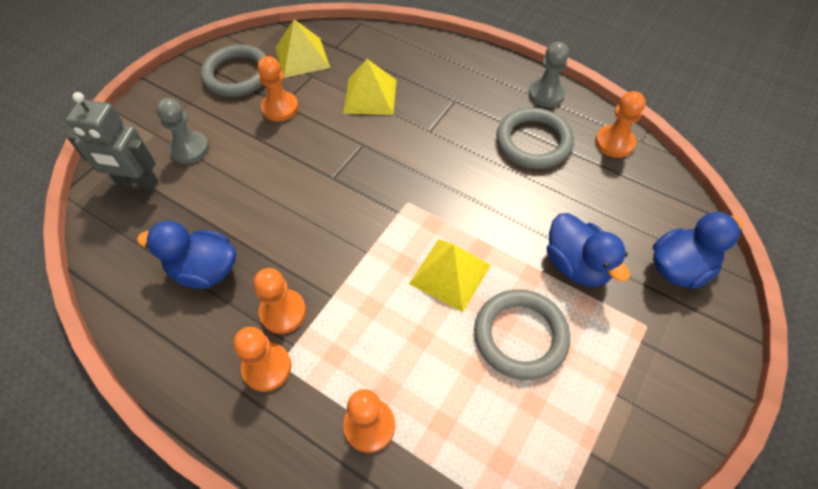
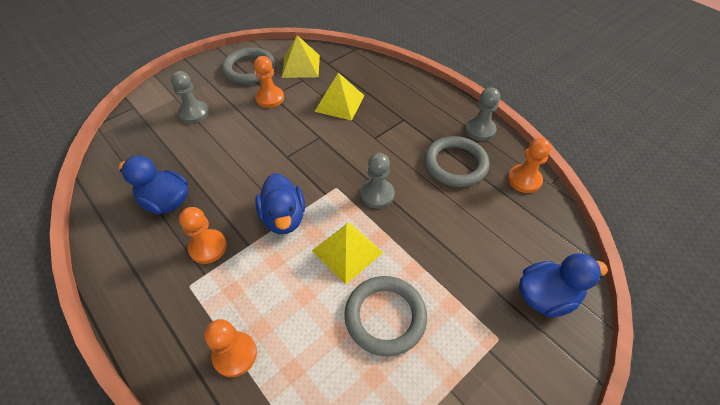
camera: 15 degrees right, 5 degrees down
(137, 183) = (148, 129): grey robot -> none
(267, 367) = (178, 286): orange pawn -> none
(458, 199) = (377, 194): none -> grey pawn
(576, 265) = (455, 271): blue duck -> blue duck (284, 218)

